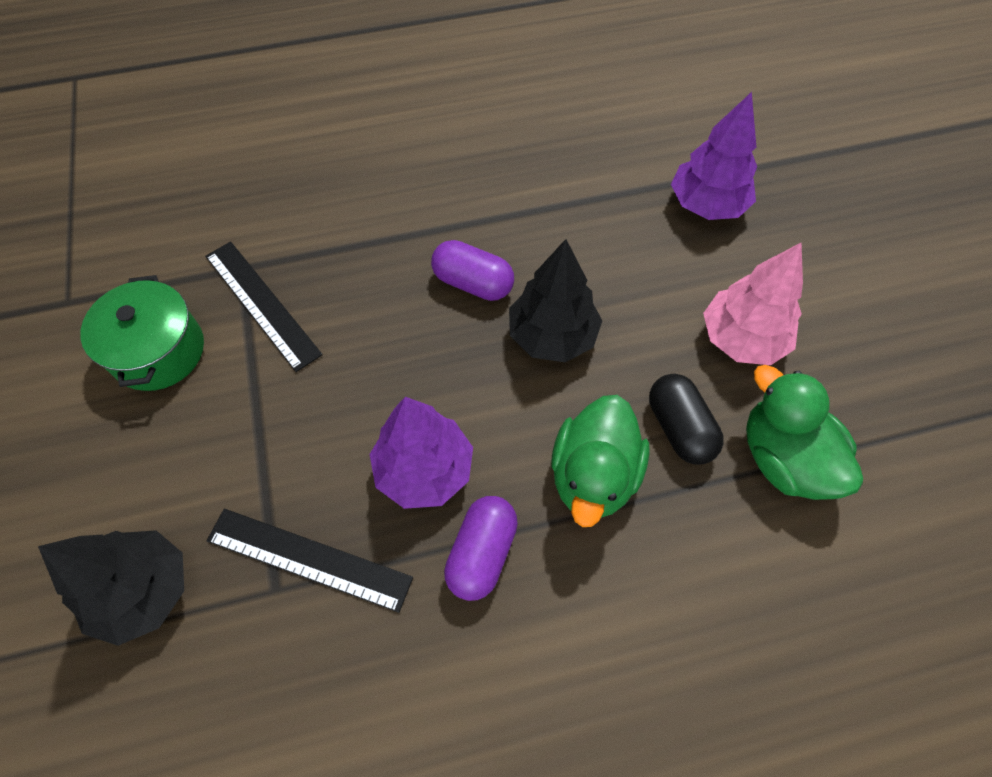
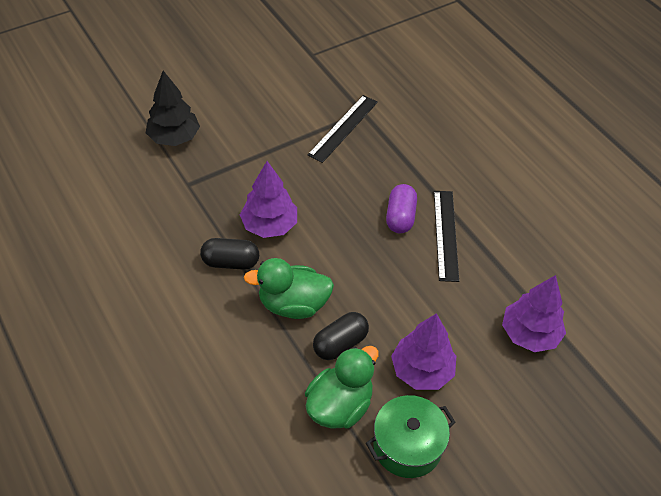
camera: 70 degrees right, 10 degrees down
(158, 351) = (298, 98): green pot -> green pot (407, 446)
(309, 558) = (207, 192): black ruler -> black ruler (446, 234)
(482, 553) = (230, 262): purple capsule -> black capsule
(552, 336) = (379, 265): black tree -> none
(742, 339) = (422, 370): pink tree -> purple tree

